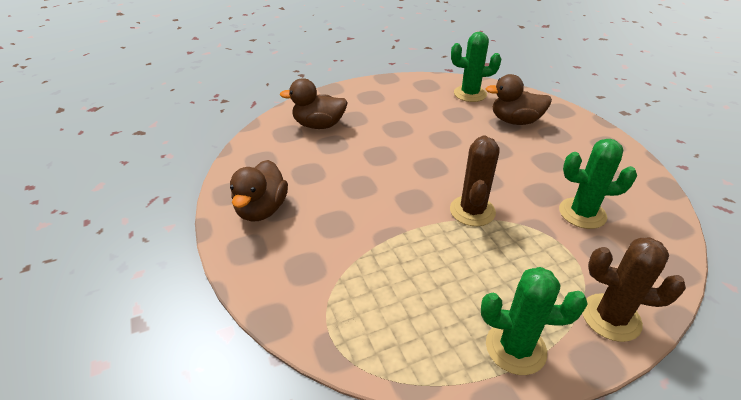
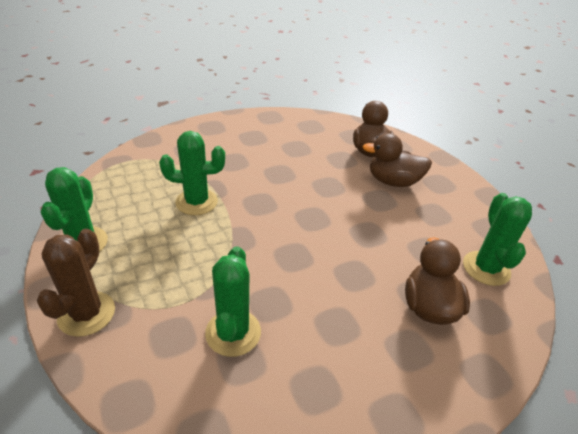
camera: 85 degrees right, 0 degrees up
(262, 209) = (250, 130): brown duck -> brown duck (393, 181)
(419, 249) = (196, 202): none -> green cactus
(472, 211) = (242, 239): brown cactus -> none

